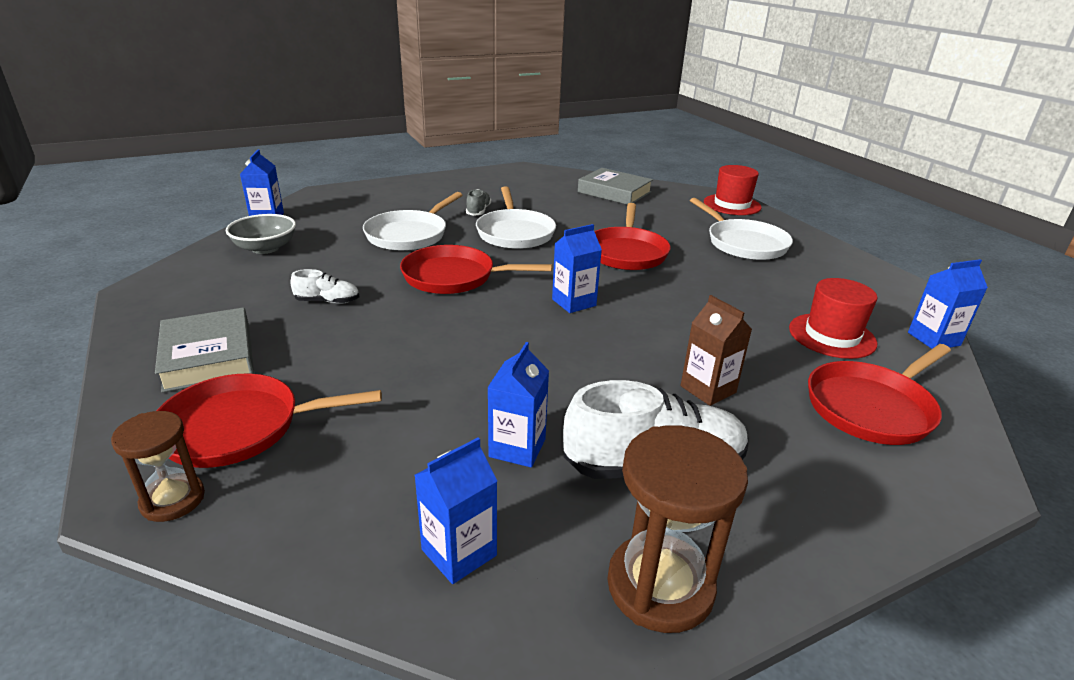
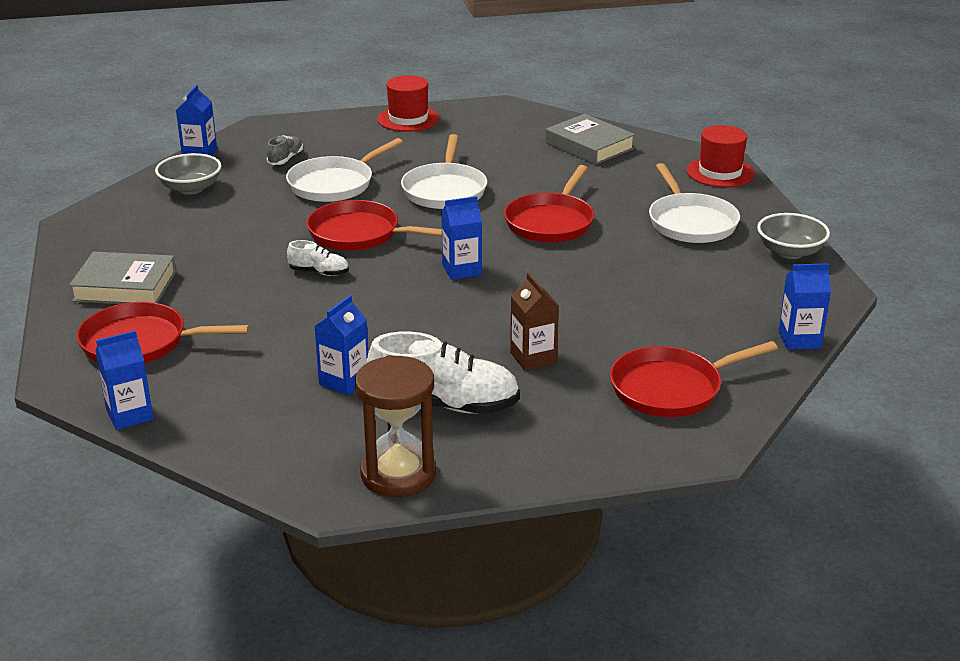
camera: 15 degrees right, 0 degrees up
(173, 500) = (88, 383): brown hourglass -> none
(208, 356) = (125, 286): grey book -> grey book turned 75 degrees counterclockwise
(327, 301) = (234, 248): white shoe -> white shoe (319, 272)
(459, 552) = (271, 438): blue carton -> blue carton (129, 415)
(478, 211) = (419, 161): grey shoe -> grey shoe (285, 159)
(832, 335) = (695, 326): red hat -> red hat (408, 119)
(844, 261) = (790, 252): none -> grey bowl

